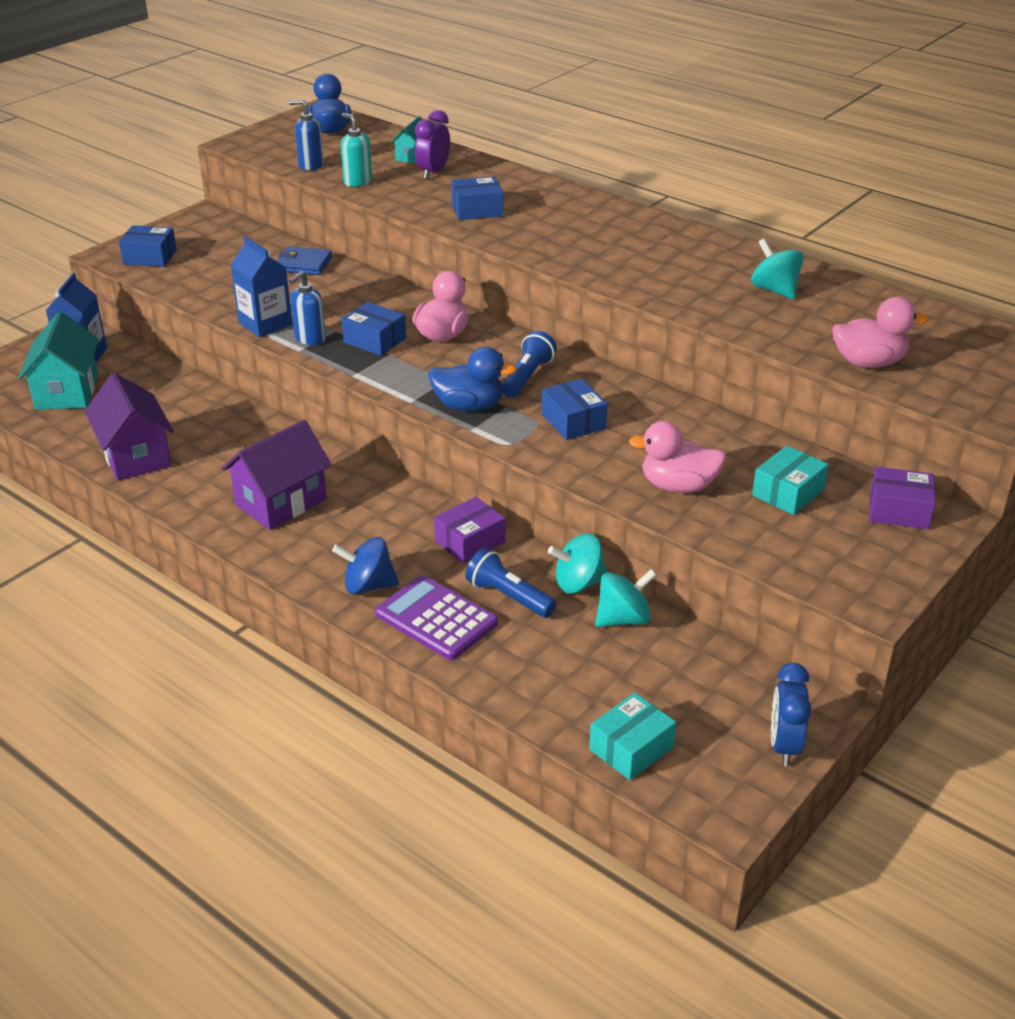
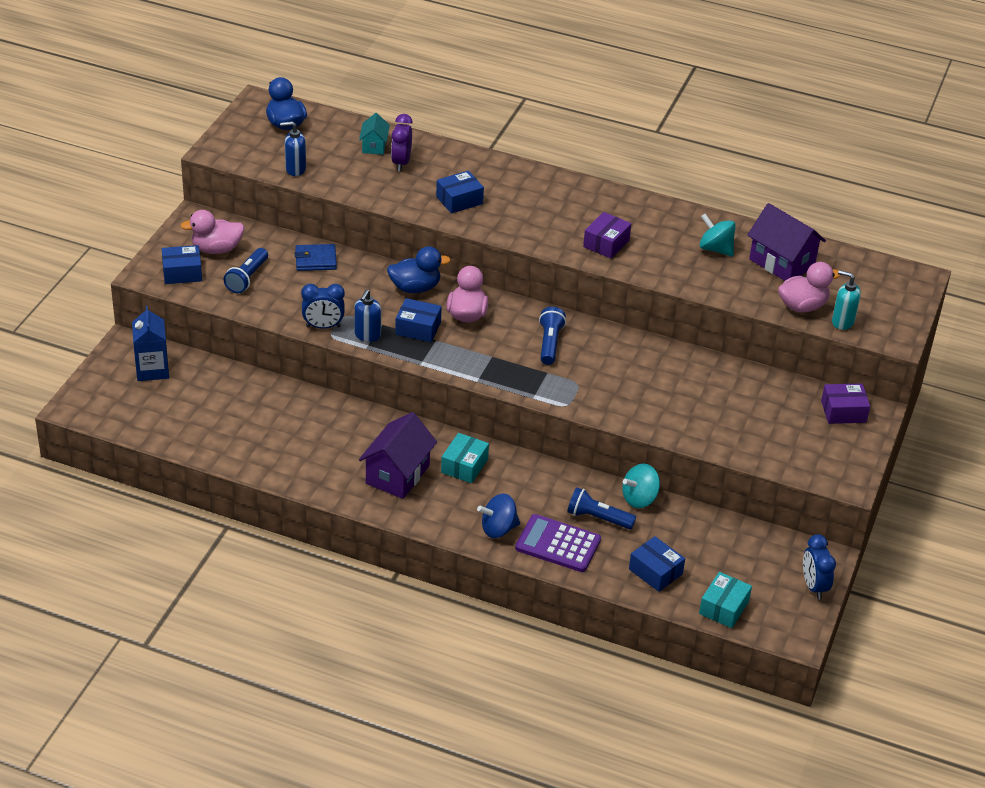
camera: 20 degrees left, 5 degrees up
(67, 391) = (164, 406): turquoise house -> none
(135, 456) = (261, 455): purple house -> purple house (781, 263)
(215, 270) = (247, 278): none -> blue flashlight
(265, 324) = (323, 326): blue carton -> blue clock
(357, 182) = (346, 183): turquoise soap dispenser -> turquoise soap dispenser (842, 322)
(469, 406) = (521, 377): blue duck -> blue duck (415, 288)
(470, 541) = (550, 481): purple box -> purple box (606, 243)
(573, 421) = (601, 377): blue box -> blue box (655, 572)
(623, 619) = (680, 519): turquoise spinning top -> none
(678, 486) = (696, 419): pink duck -> pink duck (216, 249)
(788, 493) = (769, 411): turquoise box -> turquoise box (464, 466)

